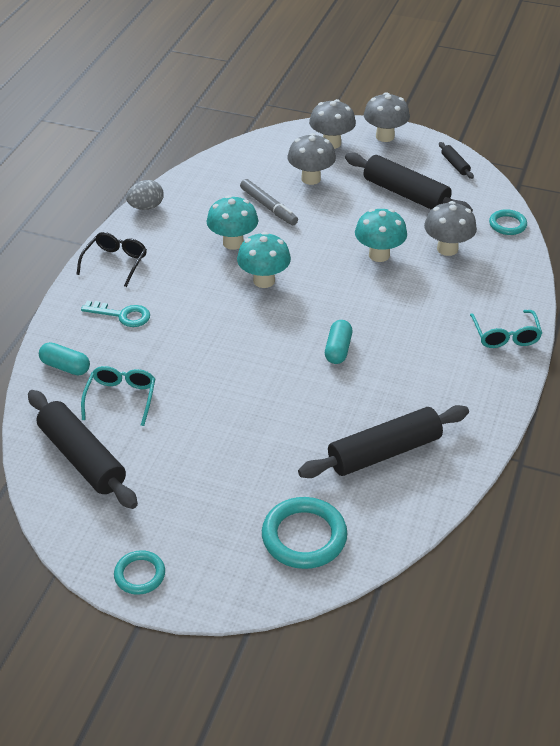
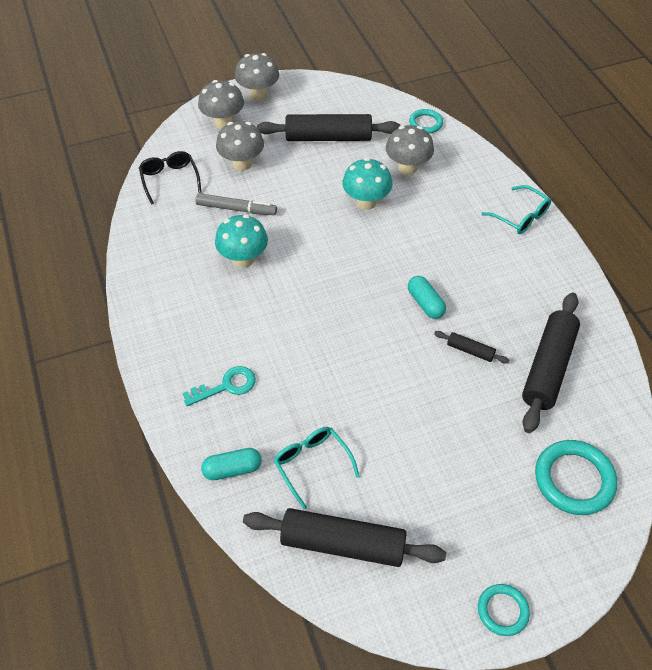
camera: 40 degrees left, 10 degrees up
(115, 263) = (164, 340): black glasses -> black glasses (170, 180)
(146, 207) = (132, 269): grey egg -> none
(264, 280) = (306, 278): turquoise mushroom -> none
(455, 165) = (336, 92): black rolling pin -> black rolling pin (470, 351)

